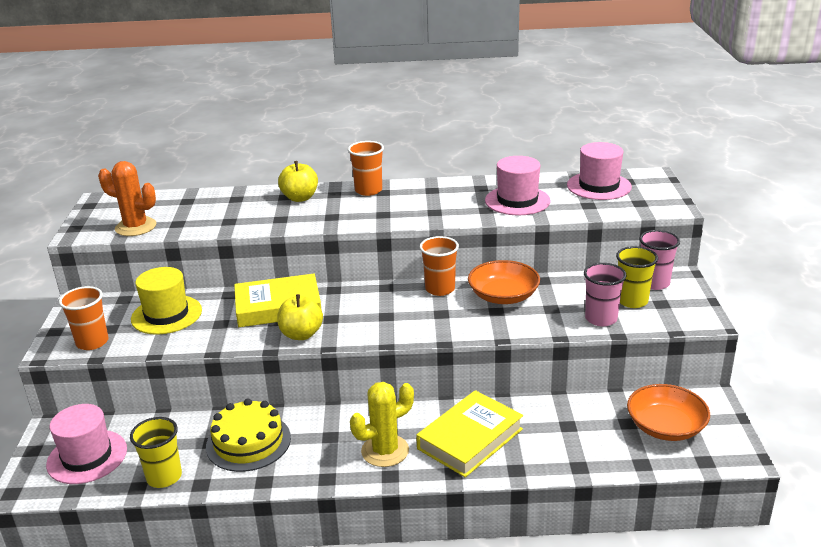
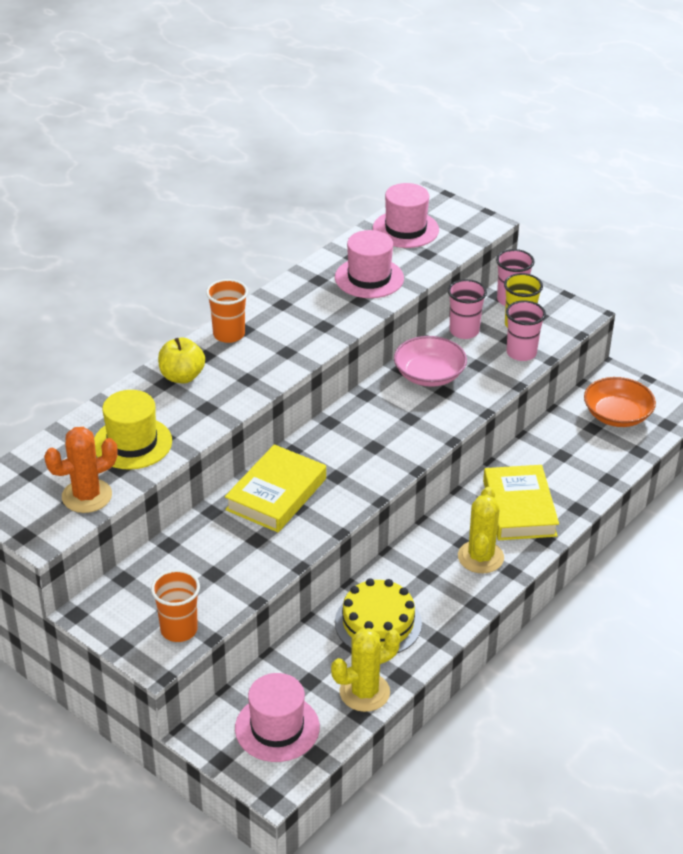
camera: 50 degrees left, 10 degrees up
(164, 477) = (364, 692): yellow cup -> yellow cactus
(166, 315) = (194, 564): yellow hat -> yellow hat (132, 443)
(301, 334) = (339, 504): yellow apple -> none
(440, 289) = (374, 397): orange cup -> none
(503, 296) = (429, 375): orange bowl -> pink bowl
(579, 284) = (464, 331): none -> pink cup

